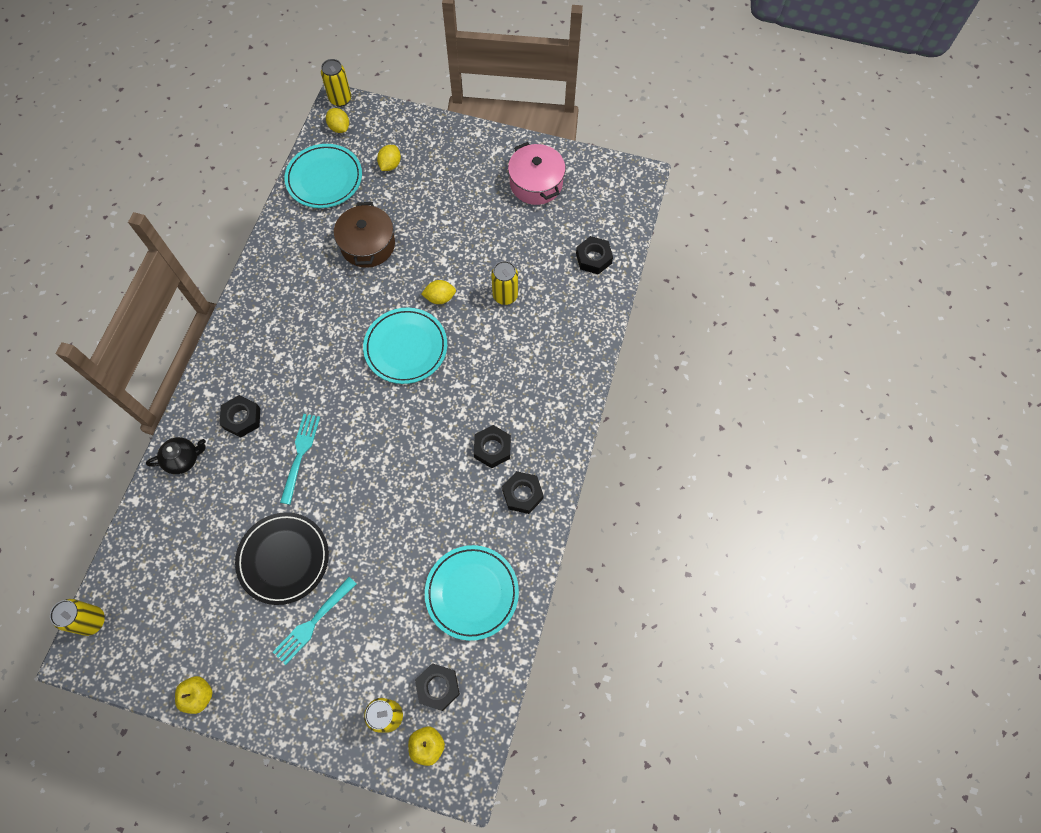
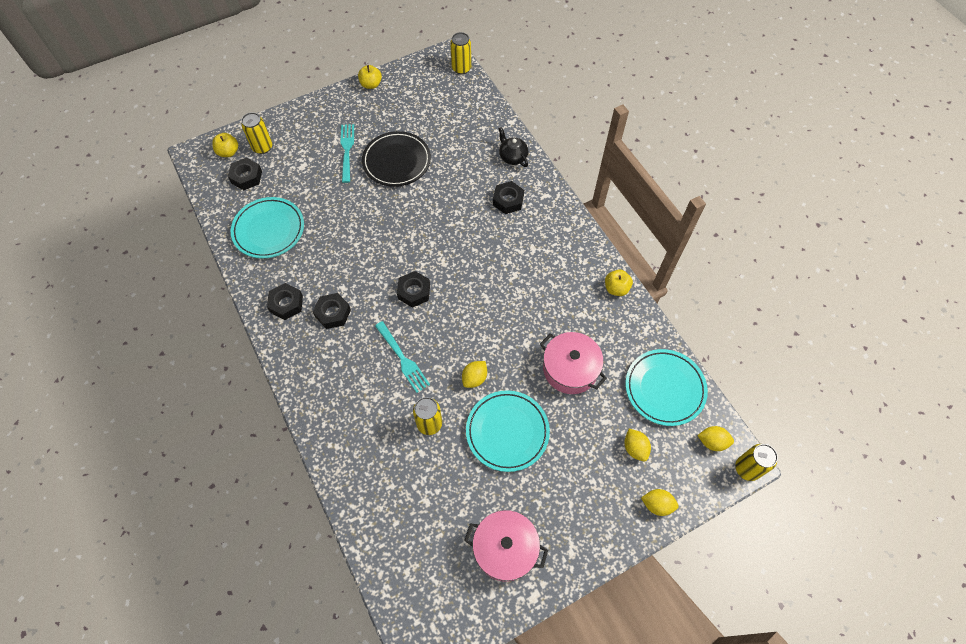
camera: 135 degrees right, 5 degrees down
(183, 459) = (512, 157): black teapot -> black teapot turned 120 degrees clockwise
(262, 268) = (616, 288): none -> yellow apple
(300, 455) = (449, 212): turquoise fork -> turquoise fork (402, 358)
(368, 245) = (570, 369): brown pot -> pink pot
(406, 347) = (459, 324): turquoise plate -> turquoise plate (507, 432)
(418, 128) = (657, 505): none -> yellow lemon
(593, 258) = (390, 521): black nut -> black nut (414, 292)

